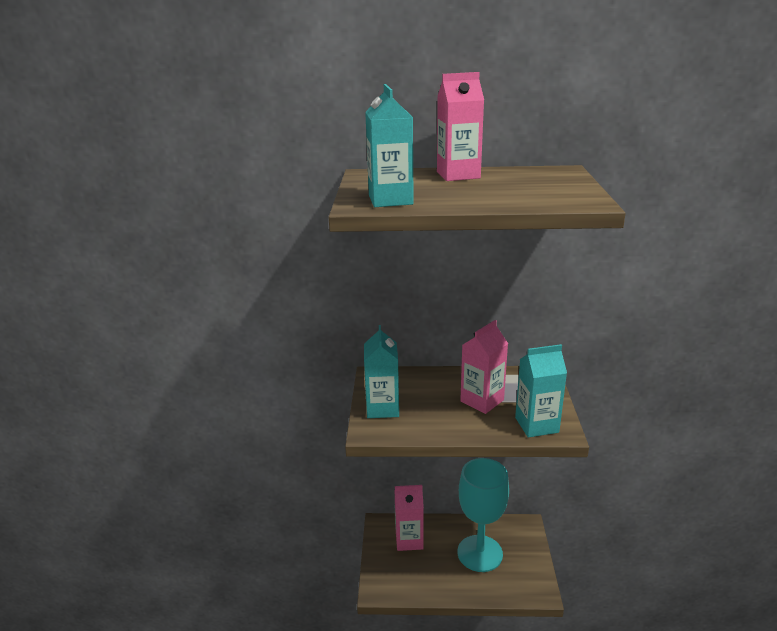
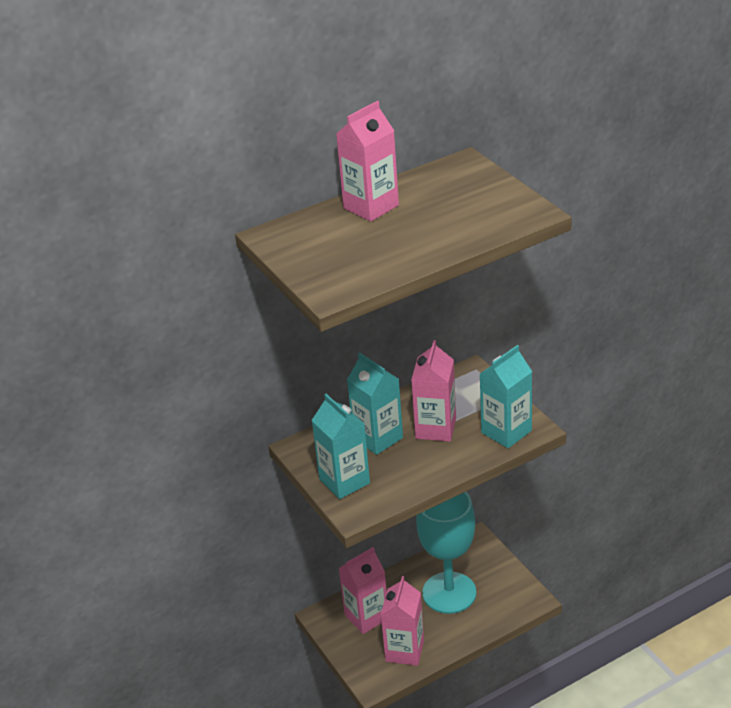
camera: 30 degrees left, 10 degrees up
(390, 200) = (351, 272): turquoise carton -> turquoise carton (378, 438)
(416, 579) = (404, 650): none -> pink carton

